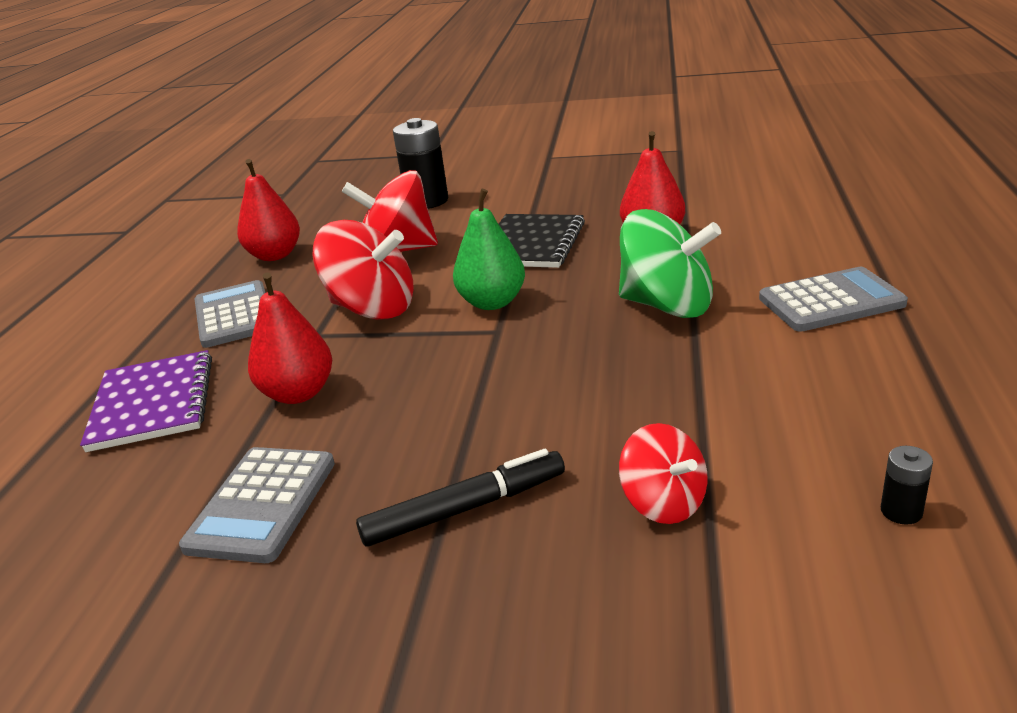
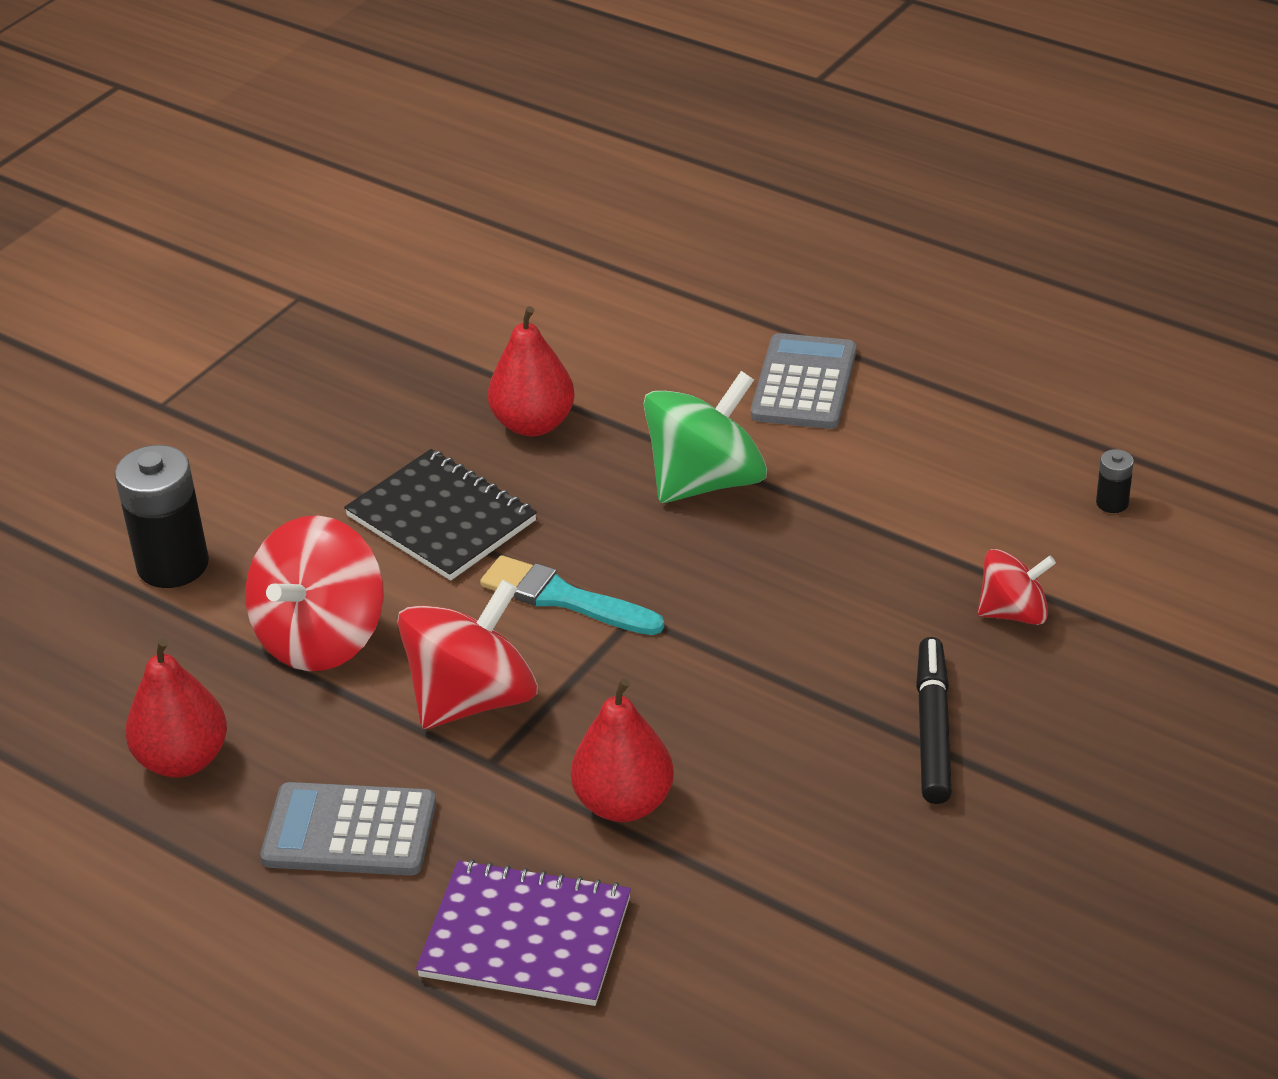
camera: 65 degrees left, 10 degrees up
(262, 504) = (819, 866): grey calculator -> none
(492, 302) = (564, 598): green pear -> turquoise brush

